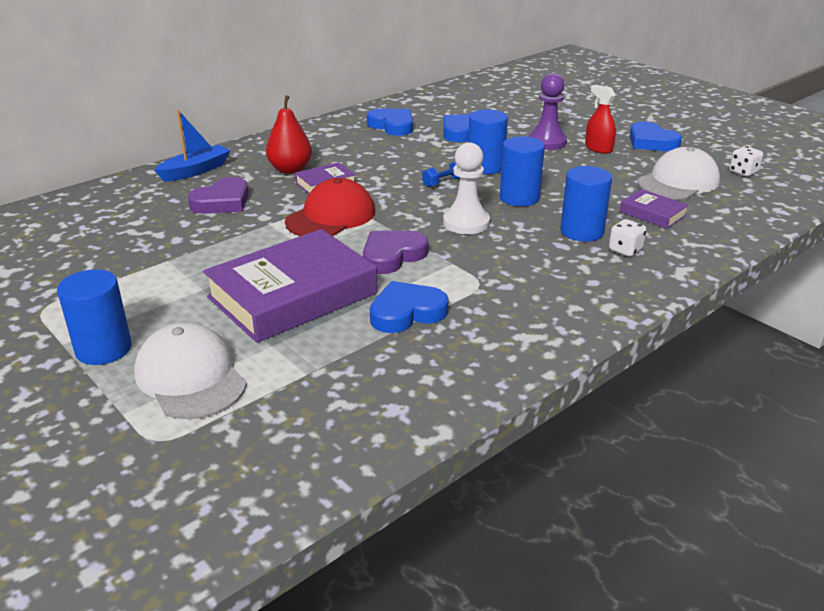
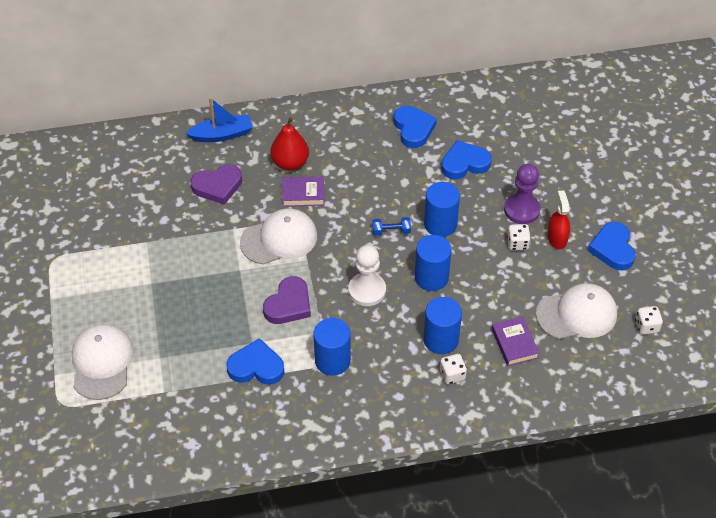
camera: 30 degrees right, 20 degrees up
(103, 349) = (69, 315): blue cylinder -> blue cylinder (332, 360)
(293, 295) = (200, 316): purple book -> none
(331, 216) = (279, 239): red cap -> white cap
(392, 256) = (289, 304): purple heart -> purple heart turned 135 degrees clockwise
(569, 159) = (517, 243): none -> white dice

